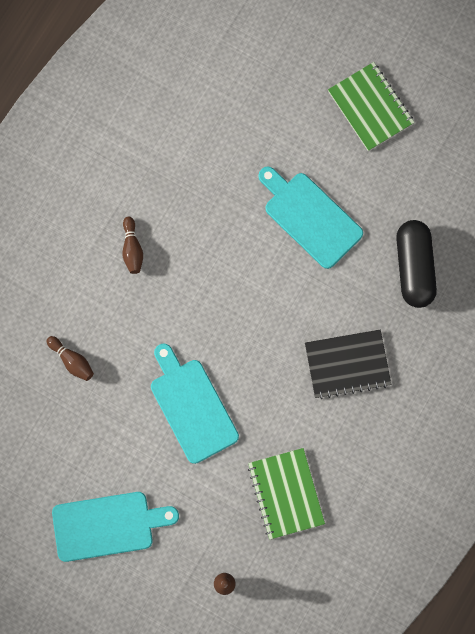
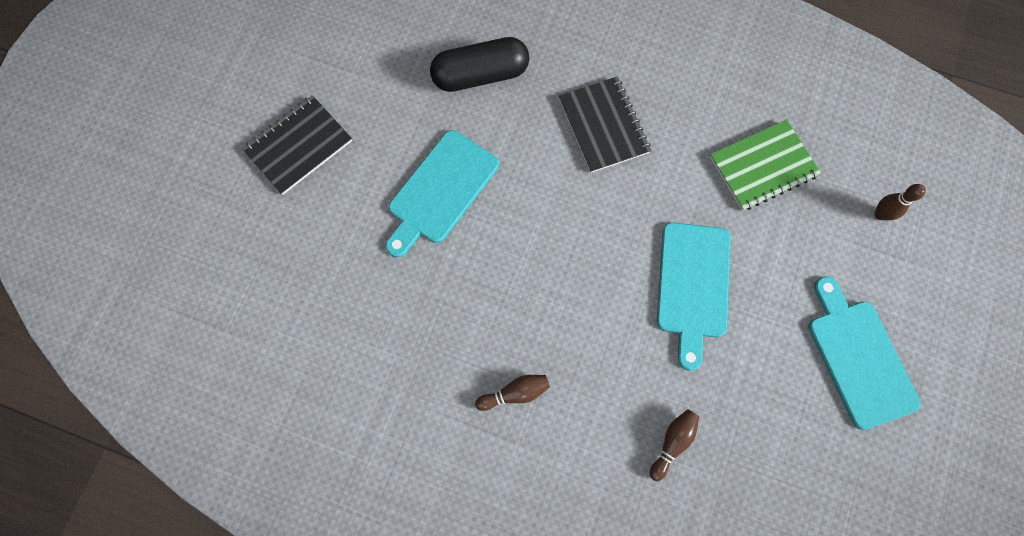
camera: 100 degrees left, 5 degrees down
(191, 407) = (693, 285): turquoise cutting board -> turquoise cutting board turned 45 degrees counterclockwise
(370, 107) = (298, 146): green notebook -> black notebook

